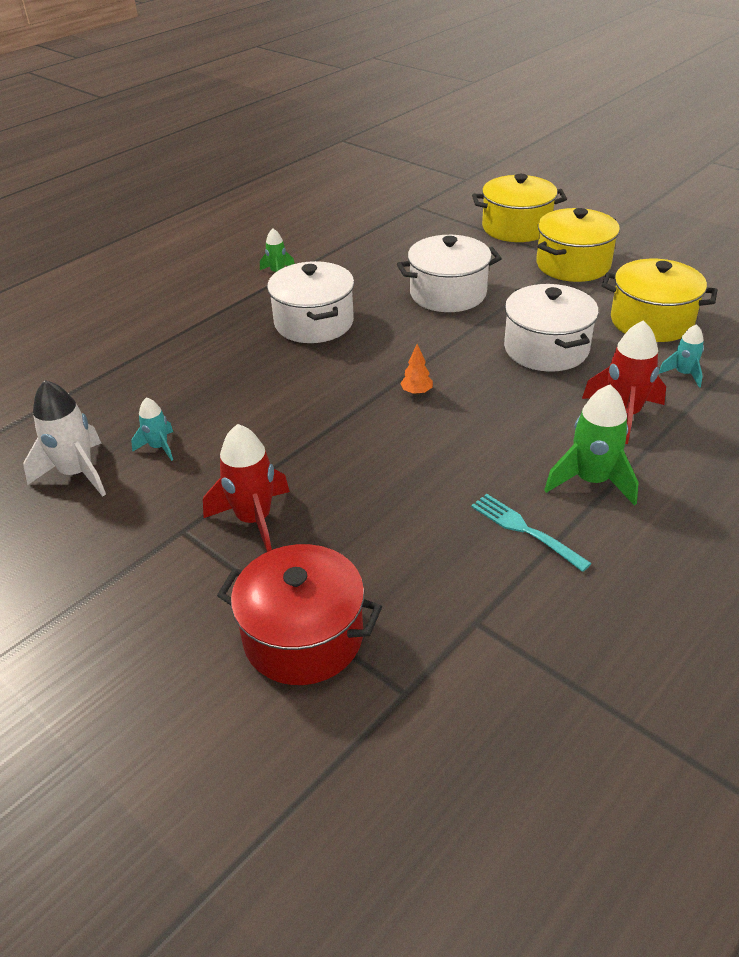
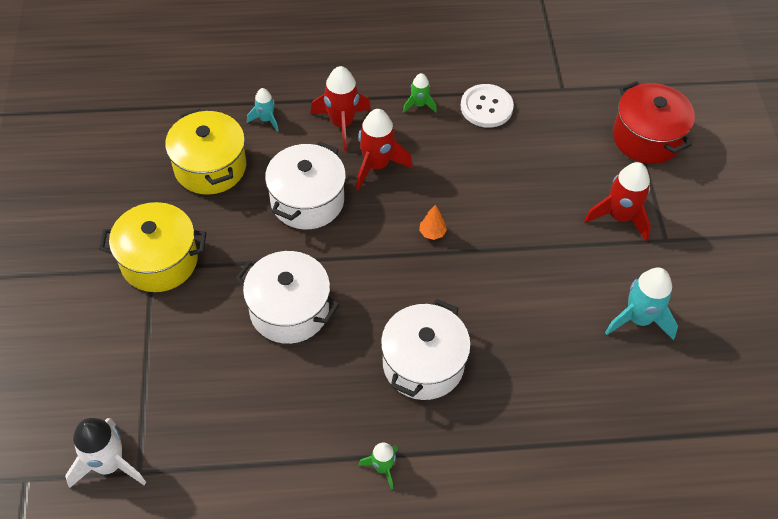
camera: 140 degrees left, 15 degrees up
(77, 473) = (707, 337): white rocket -> white rocket (109, 464)
(159, 447) = (638, 319): turquoise rocket -> turquoise rocket, size x1.78
(516, 227) = (118, 347): yellow pot -> none
(526, 530) = (486, 107): turquoise fork -> white button
(538, 406) = (377, 165): none -> red rocket
(591, 481) = (419, 105): green rocket -> green rocket, size x0.56

